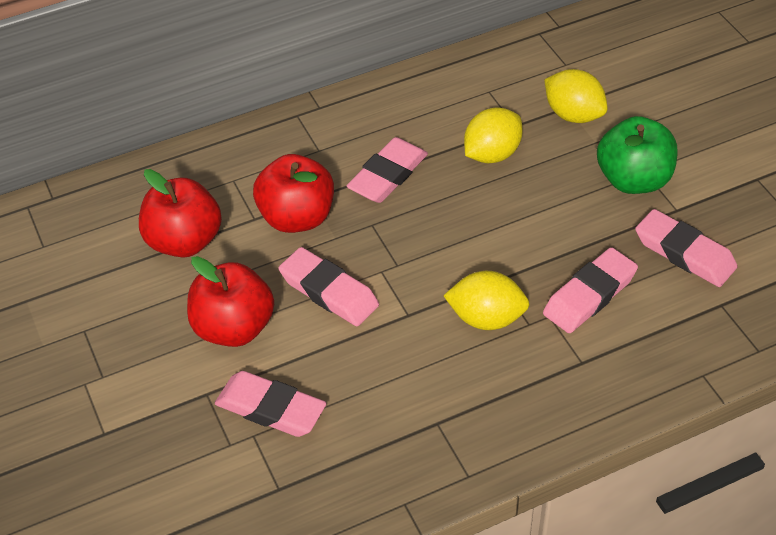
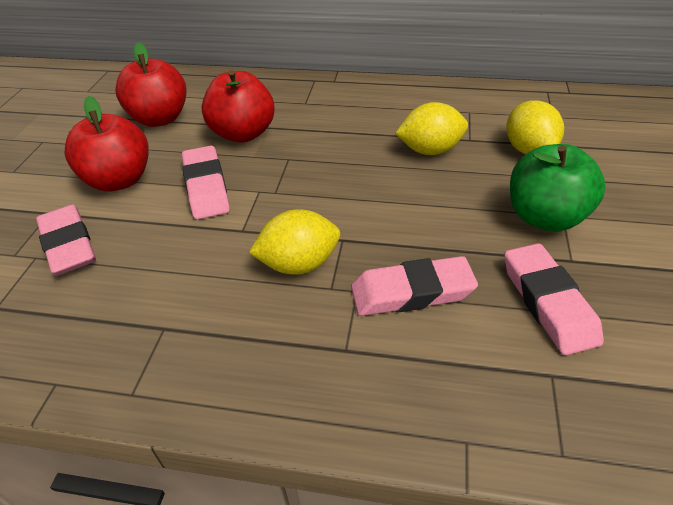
camera: 35 degrees right, 5 degrees down
(387, 175) = (334, 133): pink eraser -> none
(486, 318) = (299, 264): yellow lemon -> yellow lemon turned 60 degrees counterclockwise

